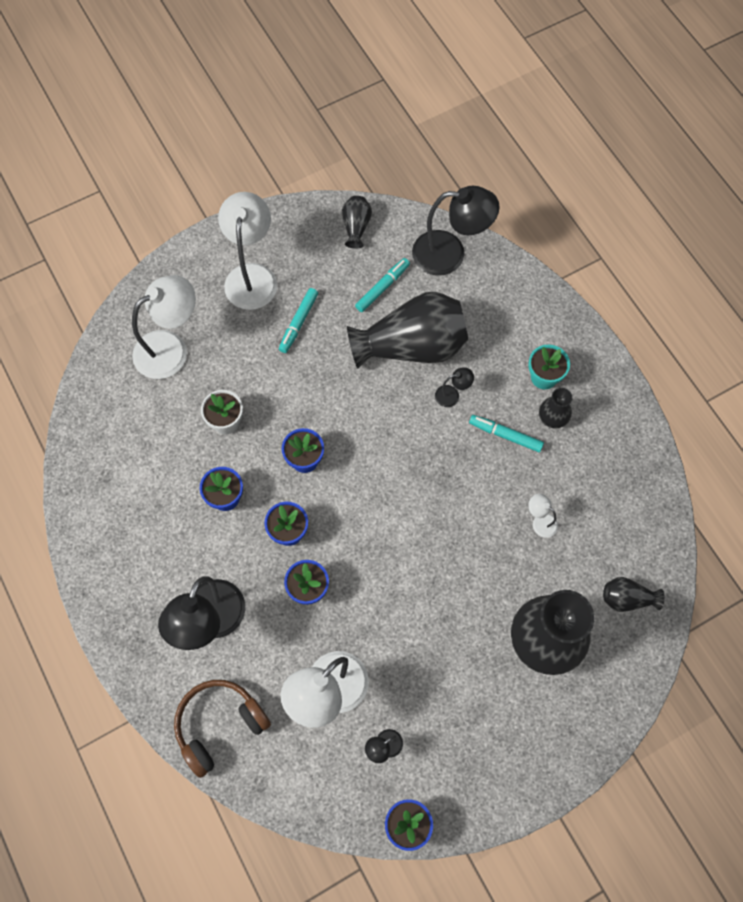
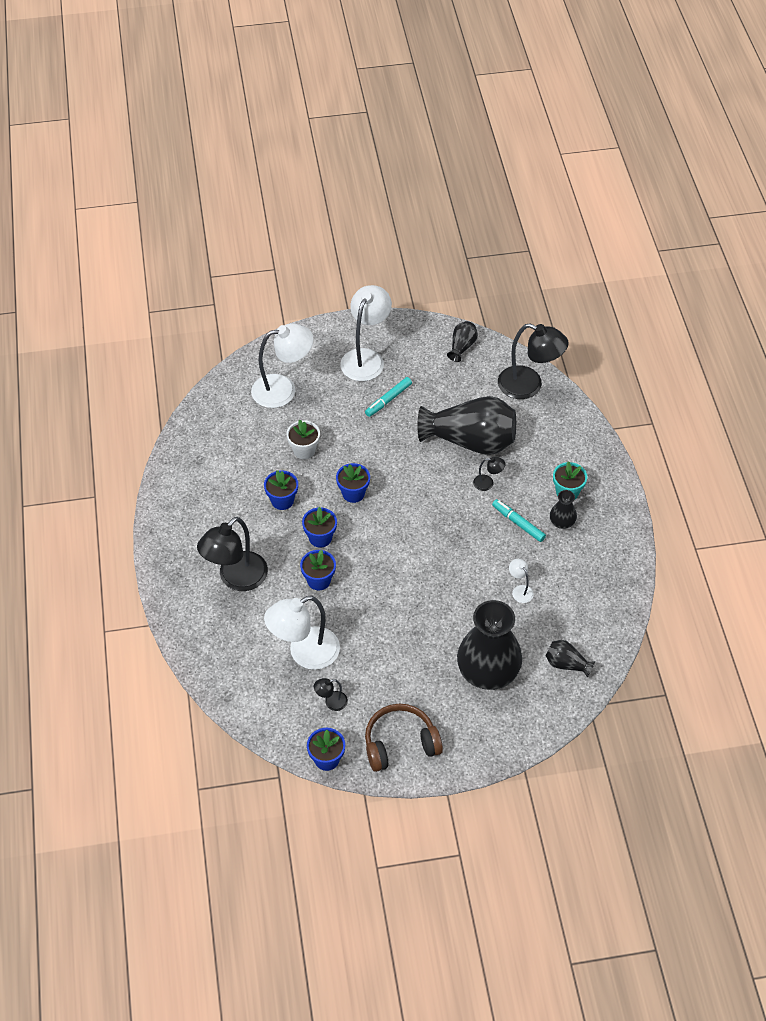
camera: 20 degrees right, 15 degrees down
(219, 725) = (214, 648): brown headphones -> brown headphones (400, 743)
(382, 288) = (464, 394): turquoise marker -> none

